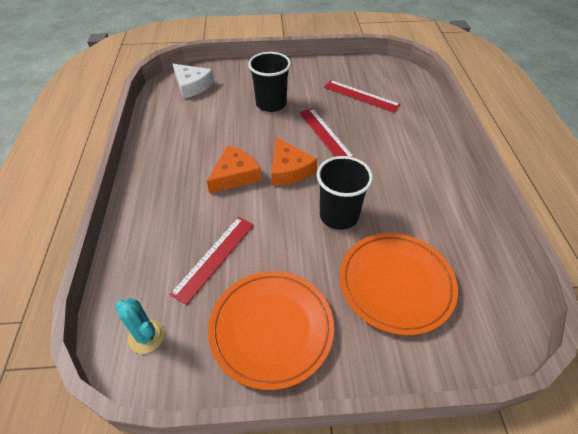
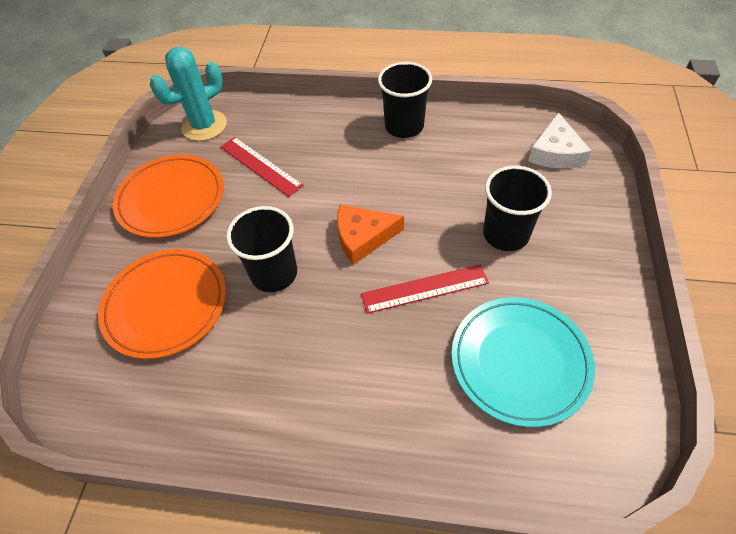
camera: 105 degrees right, 5 degrees up
(146, 336) = (204, 126): turquoise cactus -> turquoise cactus, size x1.63
(159, 162) = (404, 126): none -> black cup
(192, 86) = (555, 152): white cheese -> white cheese turned 45 degrees counterclockwise
(235, 175) = (367, 187): orange cheese -> none
(361, 96) = (520, 362): red ruler -> turquoise plate

